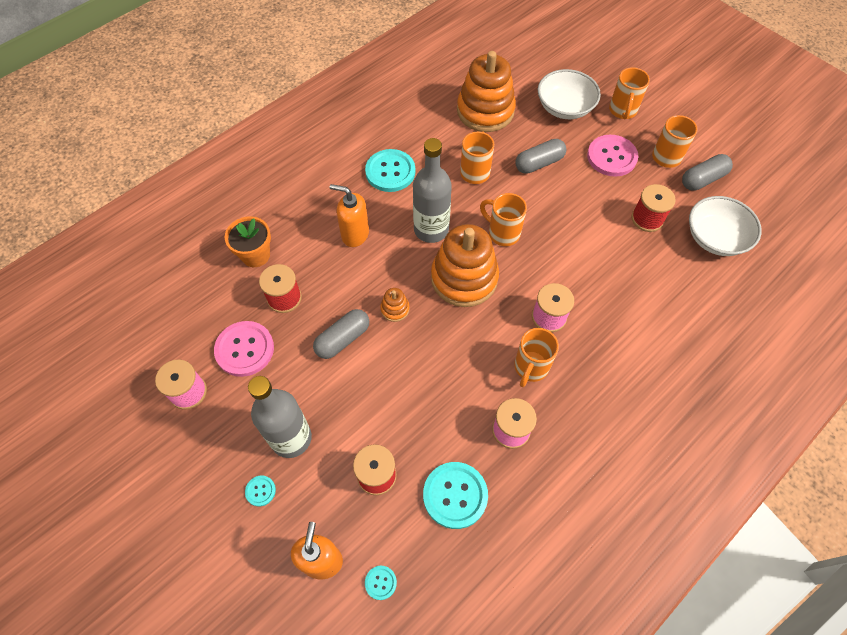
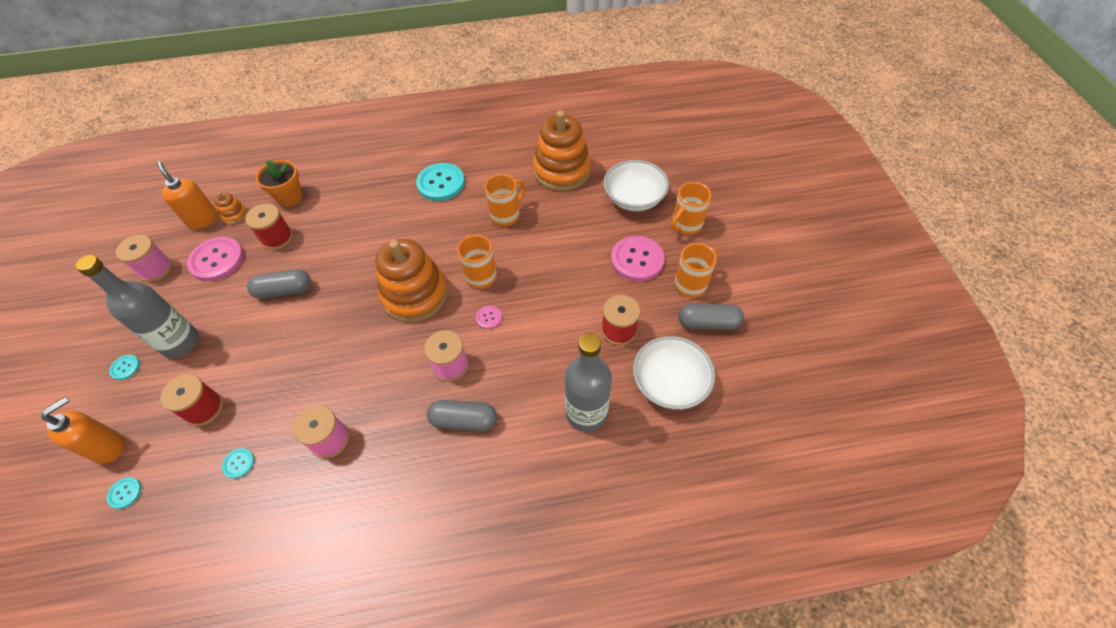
camera: 35 degrees right, 5 degrees down
(355, 234) = (369, 217): orange soap dispenser -> orange soap dispenser (203, 219)
(395, 309) = (341, 289): orange stacking toy -> orange stacking toy (235, 215)
(431, 229) = (427, 243): grey bottle -> grey bottle (586, 413)
(455, 495) = (239, 463): turquoise button -> turquoise button, size x0.46
(530, 367) = (395, 398): orange mug -> none
(539, 163) = (566, 234): grey capsule -> grey capsule (464, 420)
(542, 263) = (489, 318): none -> pink button

